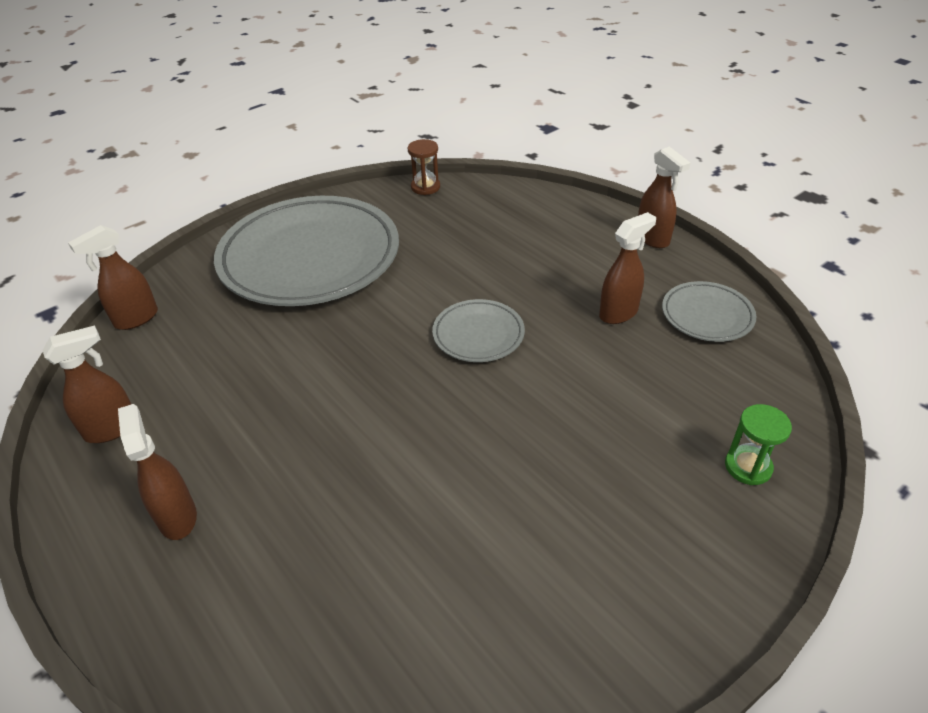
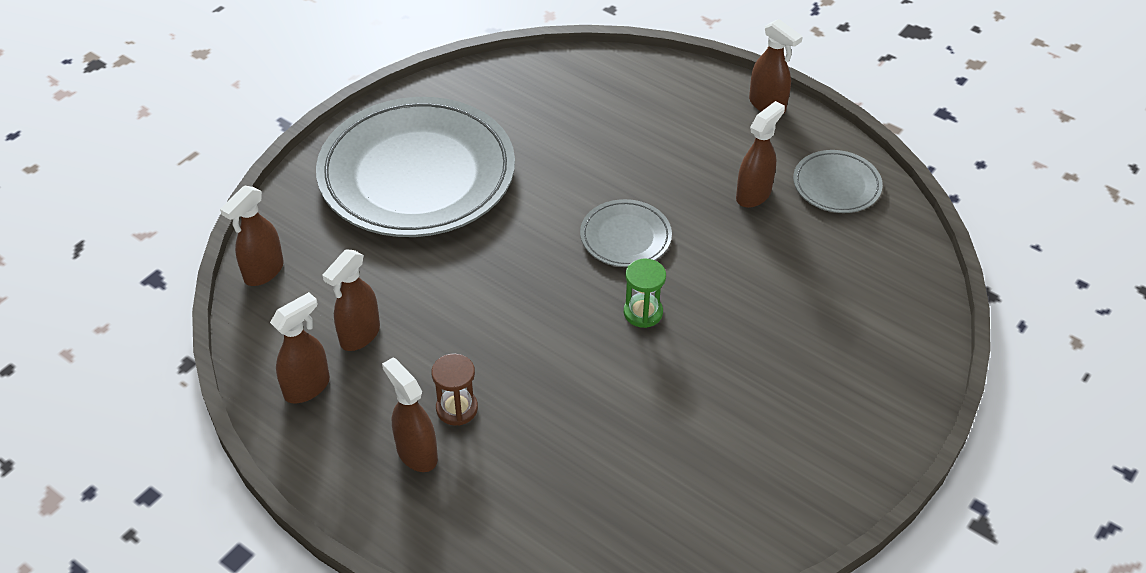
camera: 15 degrees left, 5 degrees up
(187, 387) = (359, 335): none -> brown spray bottle
(425, 187) = (508, 69): brown hourglass -> brown hourglass (457, 408)
(748, 467) = (896, 326): green hourglass -> green hourglass (643, 312)

